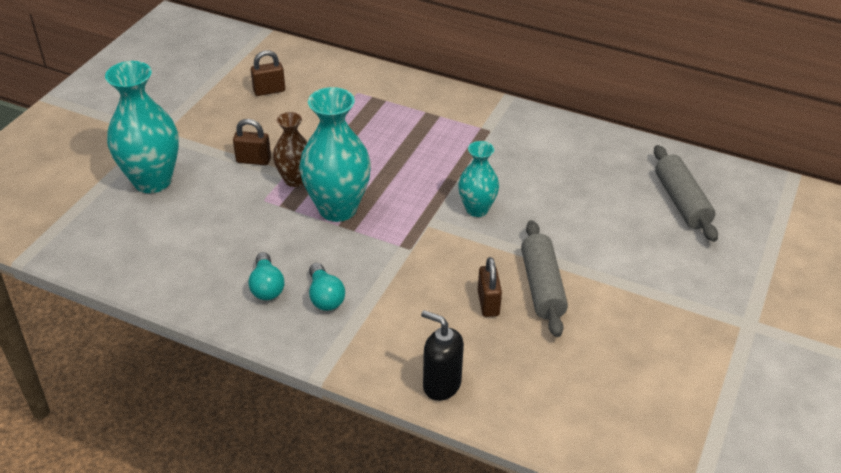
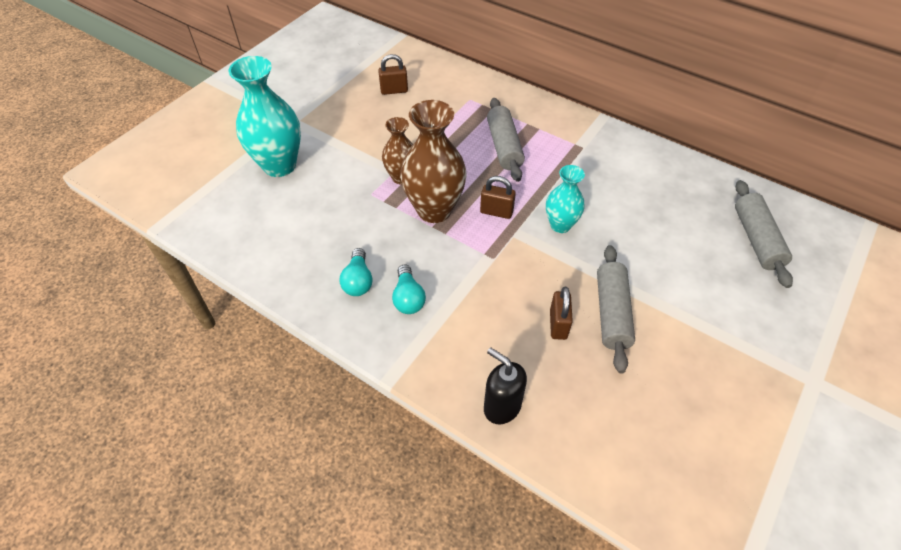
camera: 10 degrees right, 10 degrees up
(253, 160) = (369, 155): brown padlock -> brown padlock (496, 212)
(337, 208) = (434, 210): turquoise vase -> brown vase
(404, 137) = (504, 146): none -> grey rolling pin

